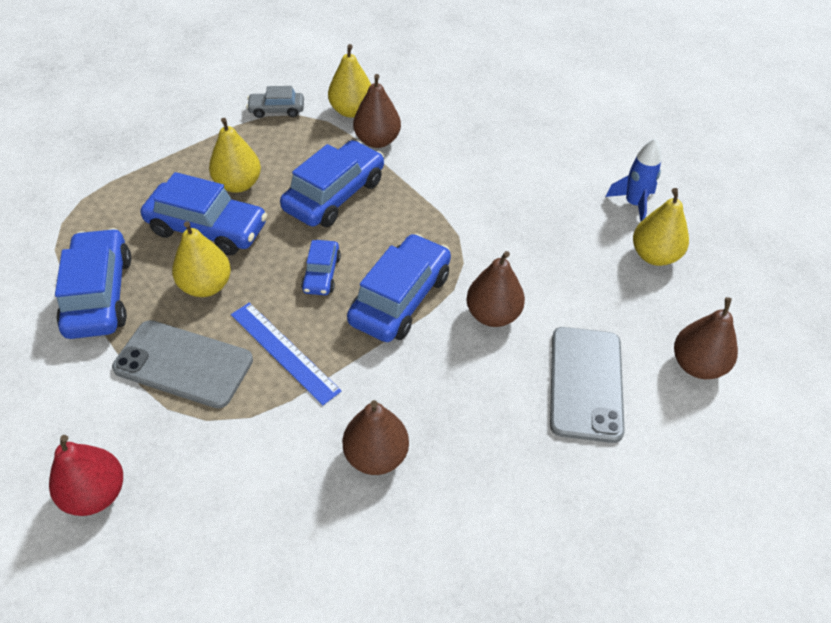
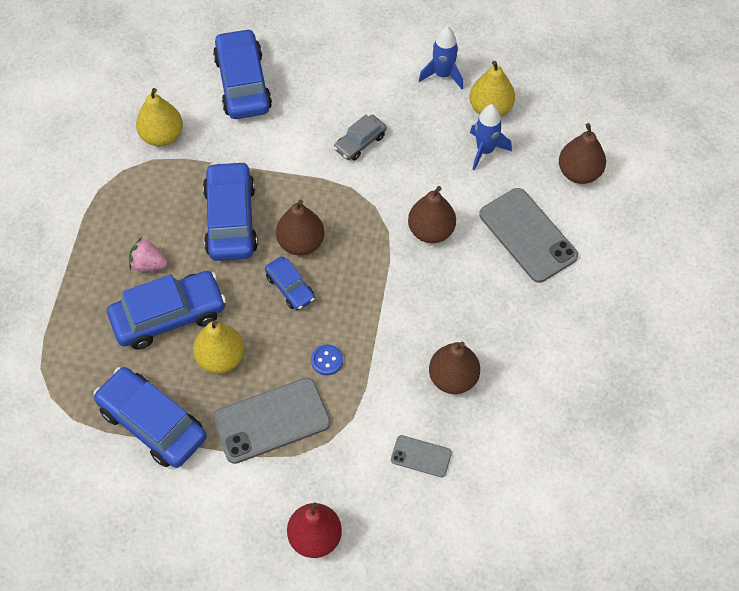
camera: 40 degrees left, 10 degrees up
(238, 184) = (148, 264): yellow pear -> pink strawberry
(267, 503) = (421, 456): none -> grey phone
(277, 110) = (100, 178): grey car -> grey car (360, 142)
(284, 352) = (327, 360): blue ruler -> blue button
(377, 141) = (211, 149): brown pear -> brown pear (301, 243)
(400, 298) = (361, 265): blue car -> blue car (243, 83)
(614, 285) = (485, 150): none -> blue rocket

